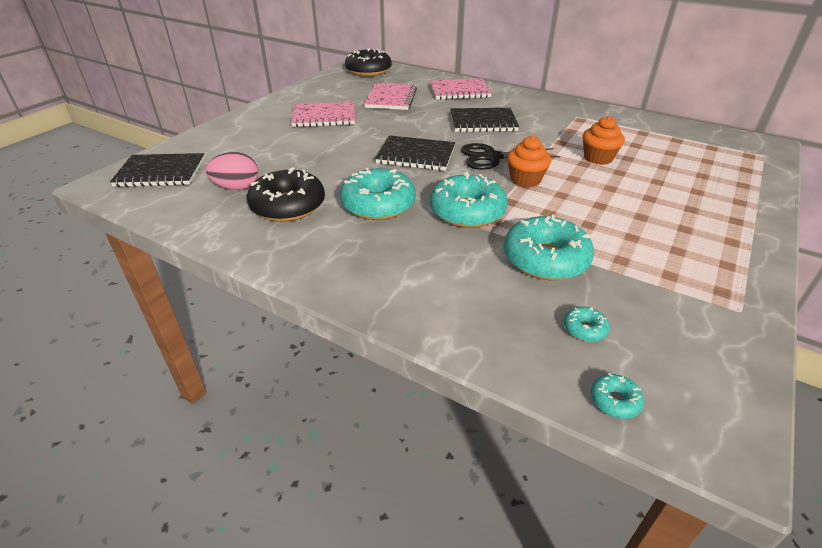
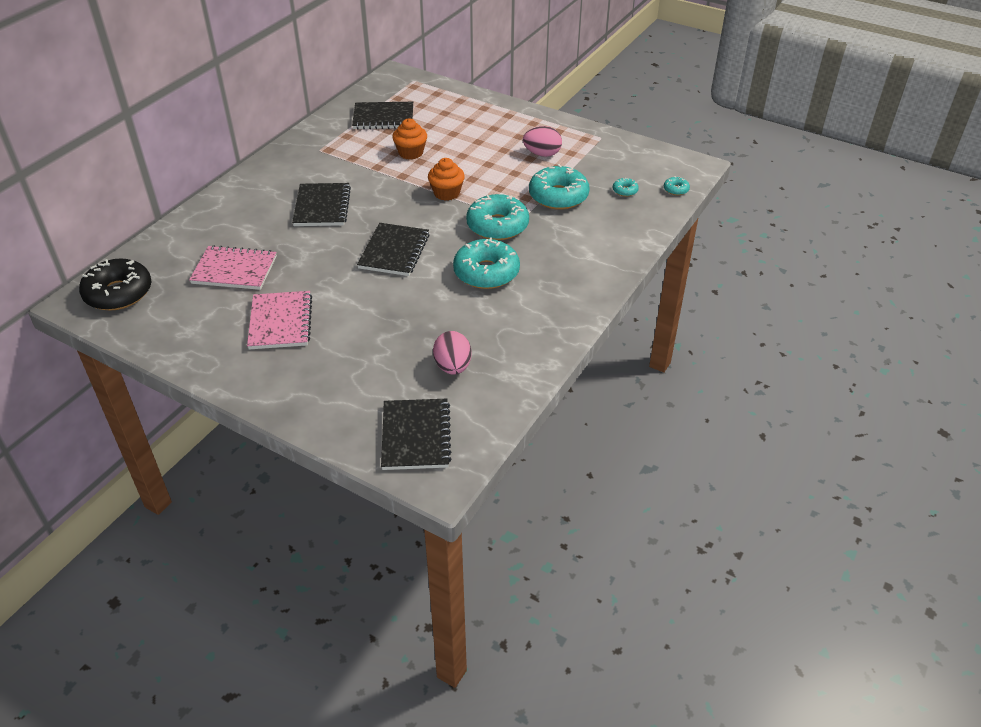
camera: 90 degrees left, 5 degrees up
(288, 206) = (489, 326): black donut -> none
(459, 91) = (227, 217): pink notebook -> none
(492, 157) = (403, 207): black scissors -> none
(649, 248) = (542, 154): none -> pink egg
(661, 141) = (383, 117): none -> black notebook

